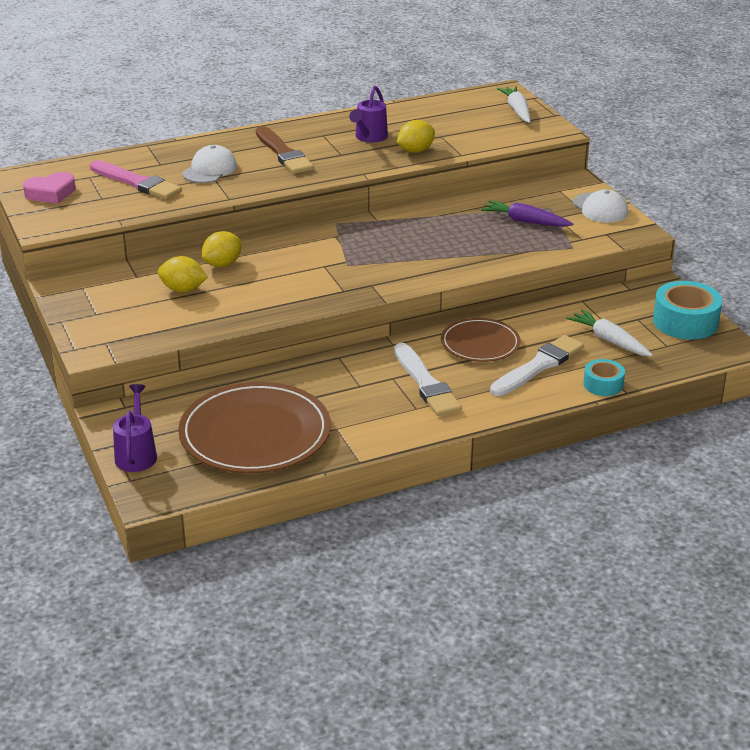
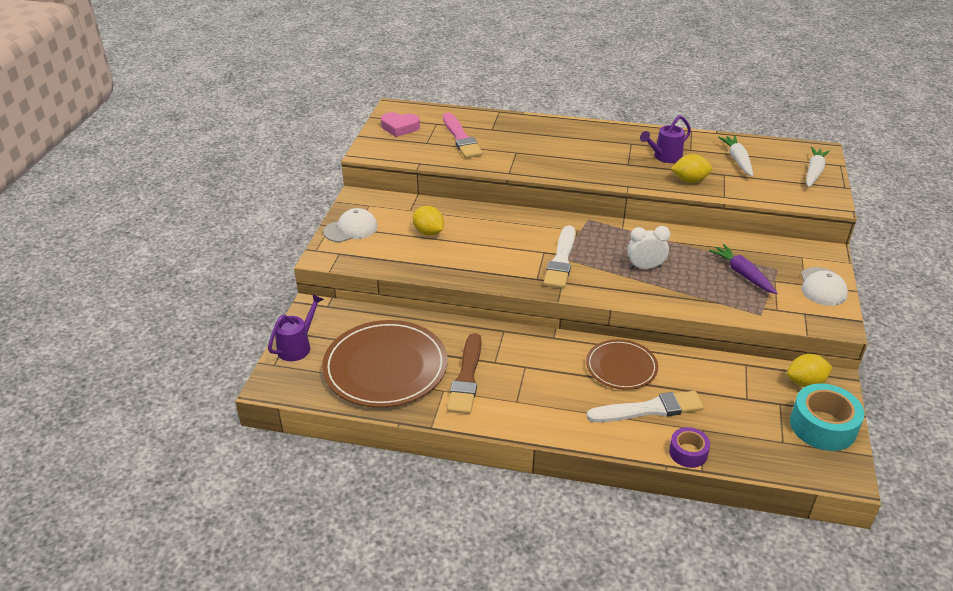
camera: 35 degrees right, 5 degrees up
(210, 170) = (520, 145): white cap -> white cap (351, 229)
(222, 264) = (475, 222): yellow lemon -> yellow lemon (805, 382)
(283, 153) = (585, 149): brown brush -> brown brush (466, 377)
(426, 383) = (545, 383): white brush -> white brush (561, 260)
(434, 245) = (645, 267): none -> white clock
(603, 384) = (688, 453): turquoise tape -> purple tape
(609, 340) = (734, 413): white carrot -> white carrot (737, 160)

